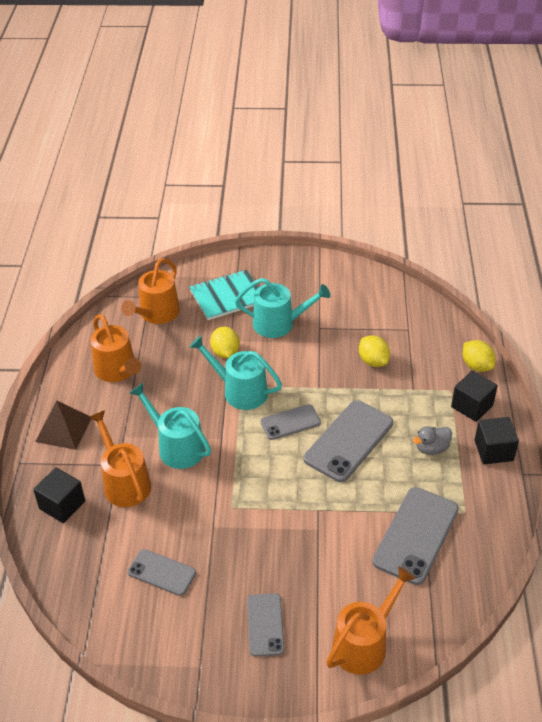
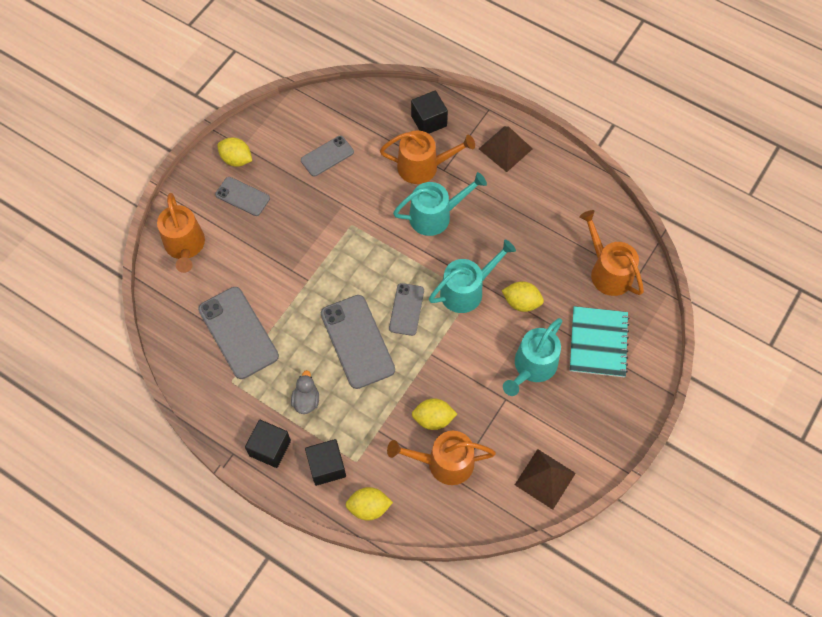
camera: 120 degrees right, 20 degrees up
(117, 370) = (550, 211): orange watering can -> orange watering can (444, 463)
(221, 661) = (236, 159): none -> yellow lemon
(362, 284) = (545, 478): none -> brown pyramid

